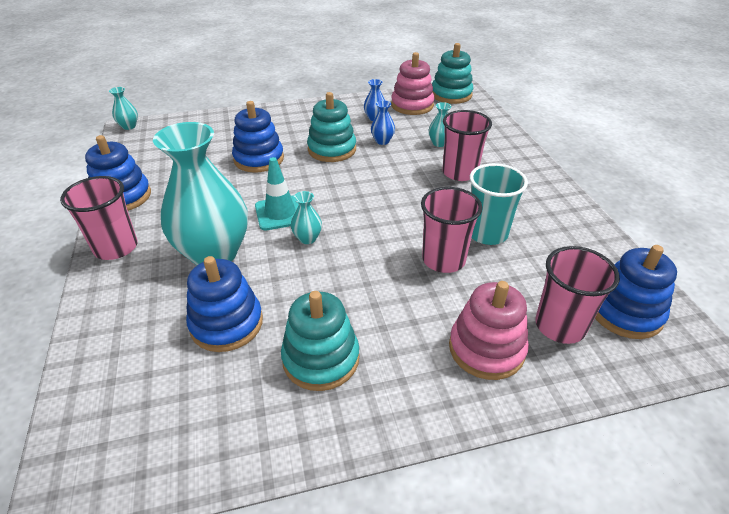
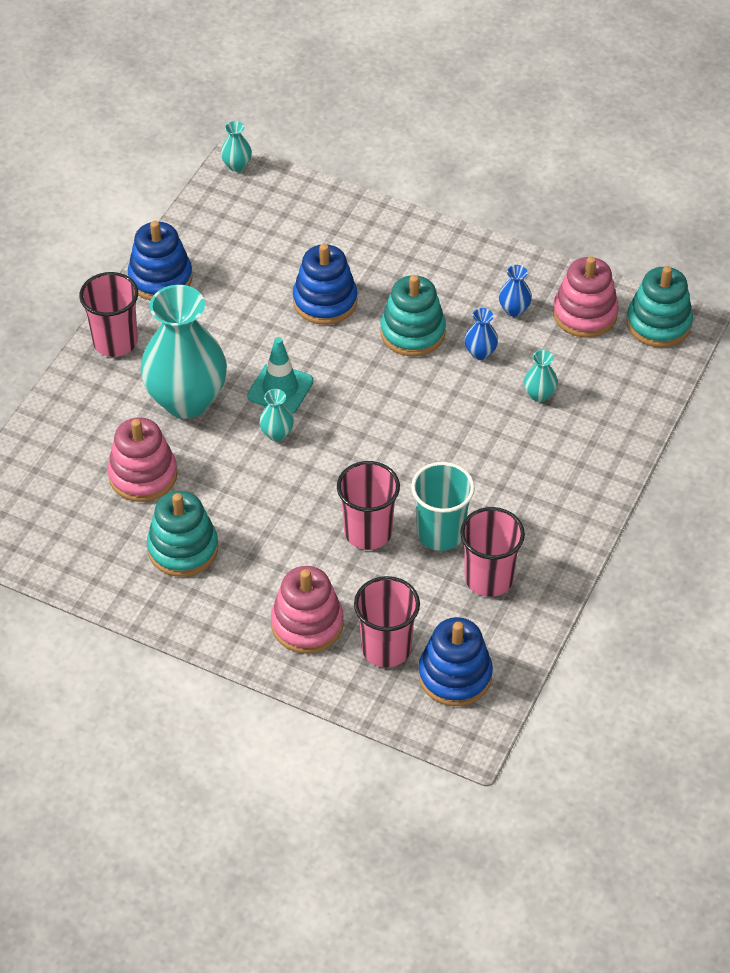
camera: 40 degrees right, 10 degrees up
(226, 324) = (143, 475): blue stacking toy -> pink stacking toy
(459, 172) = (508, 448): pink cup -> pink cup (488, 578)

